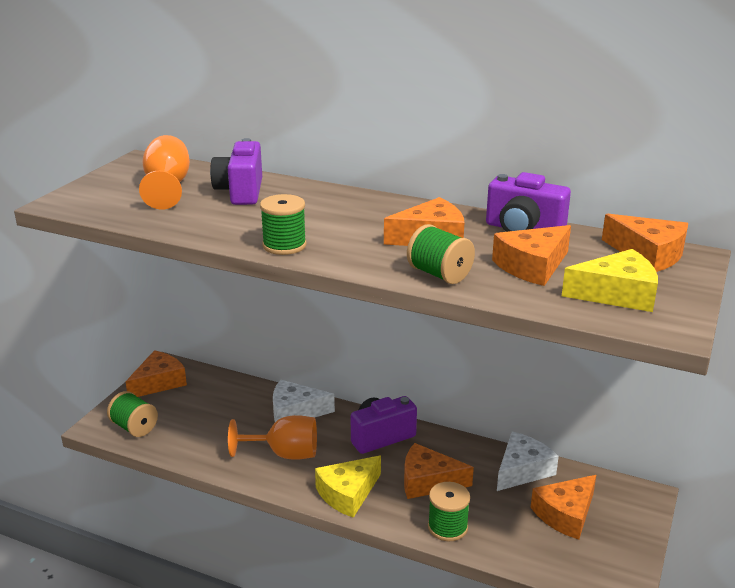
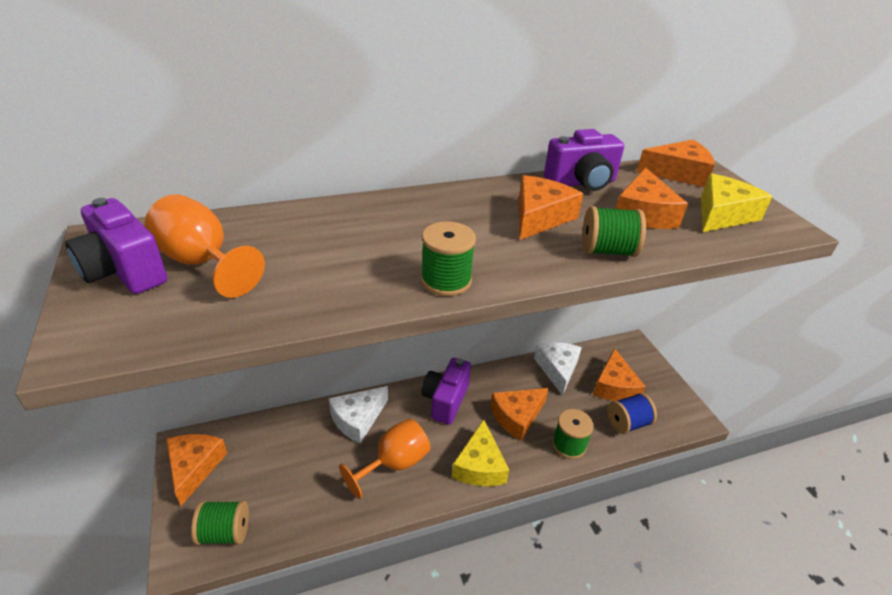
camera: 45 degrees left, 10 degrees up
(240, 192) = (297, 235): purple camera -> purple camera (124, 271)
(534, 547) = (627, 423): none -> blue spool

